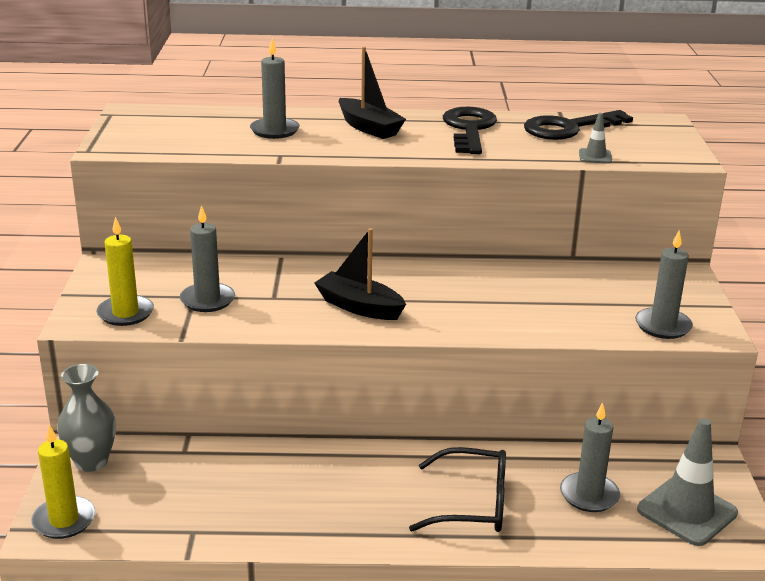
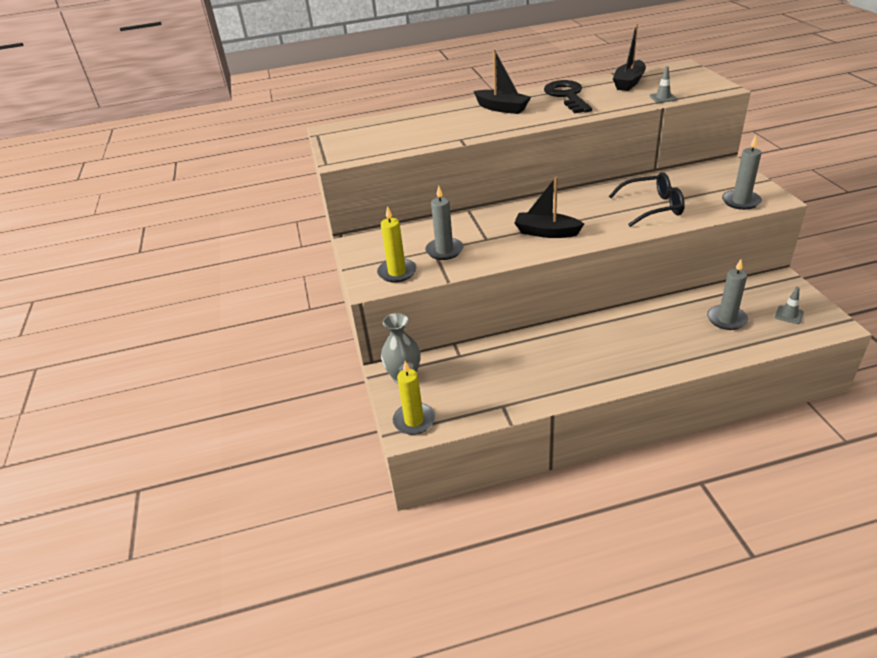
camera: 10 degrees left, 10 degrees up
(274, 130) = (441, 123): grey candle -> none
(473, 504) = (662, 343): black glasses -> black glasses (653, 207)
(568, 128) = (628, 82): black key -> black boat
(686, 511) = (789, 315): grey traffic cone -> grey traffic cone, size x0.48

